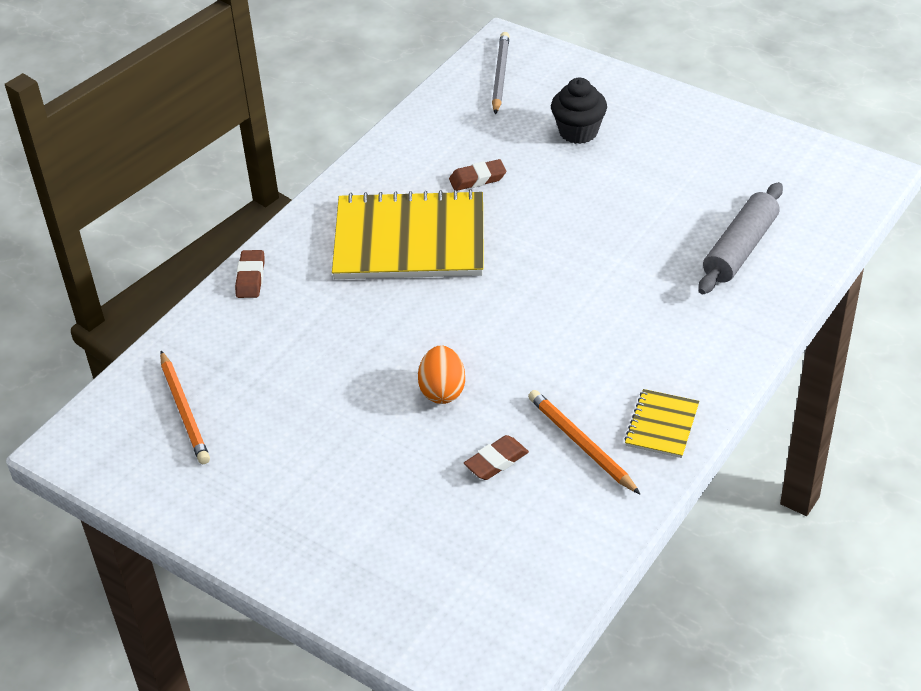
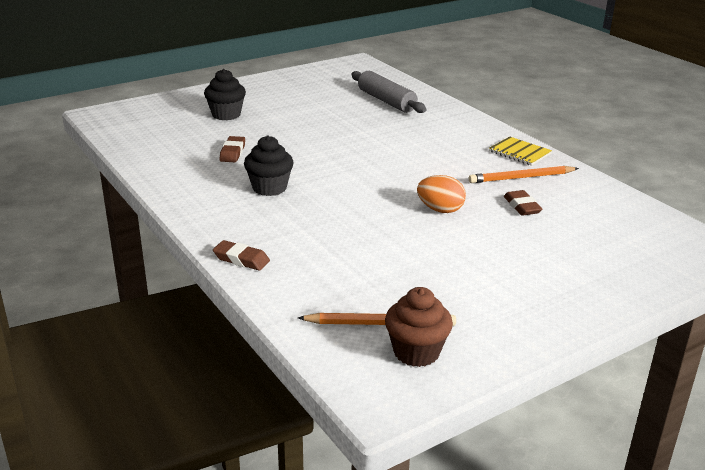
camera: 70 degrees left, 15 degrees down
(149, 449) = (416, 352): none -> brown cupcake
(409, 240) = (269, 188): yellow notebook -> black cupcake
(500, 75) = (132, 123): grey pencil -> none

